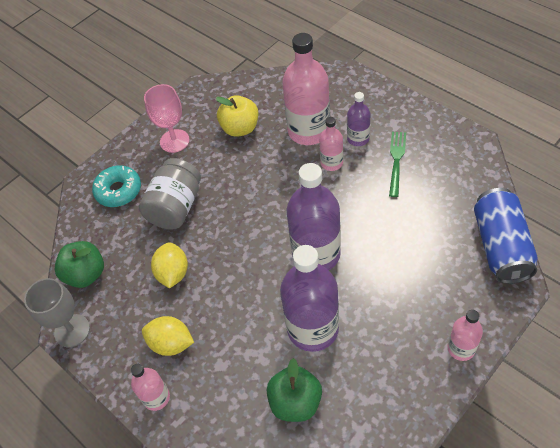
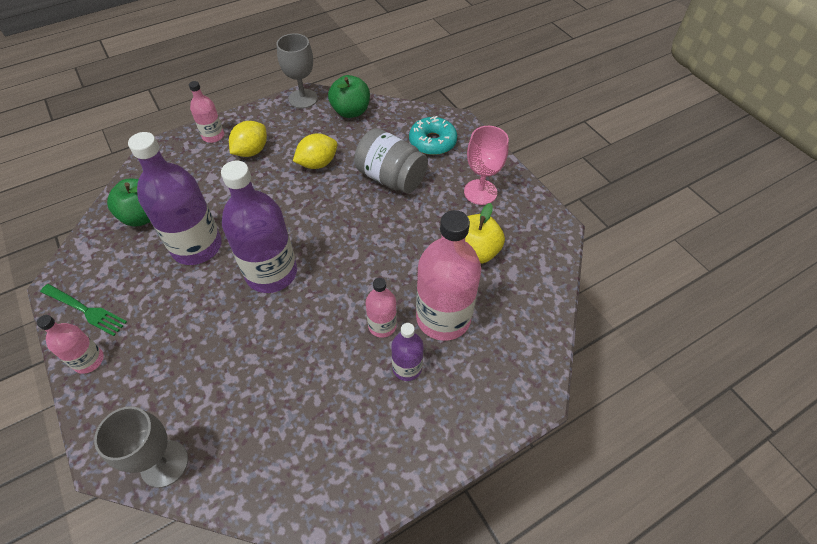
camera: 100 degrees right, 0 degrees up
(173, 273) = (317, 163): yellow lemon -> yellow lemon turned 45 degrees counterclockwise
(396, 161) = (351, 398): green fork -> green fork (85, 310)
(500, 246) = (164, 463): blue can -> grey goblet

